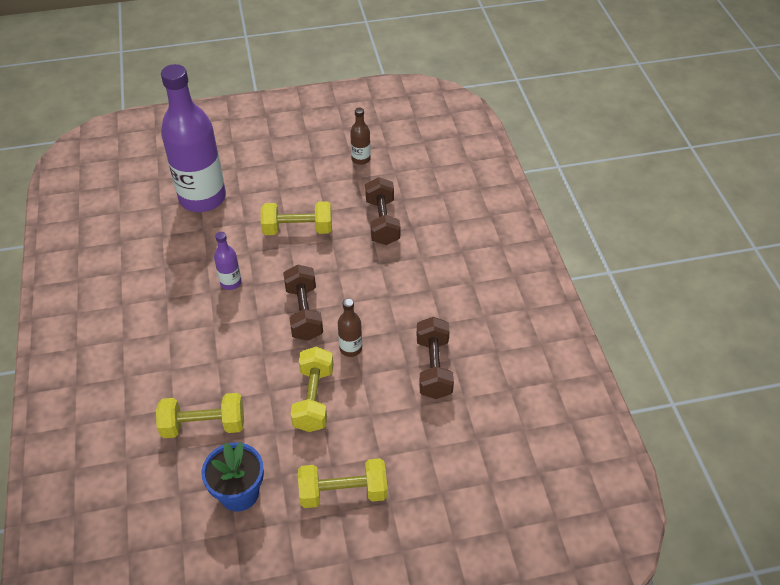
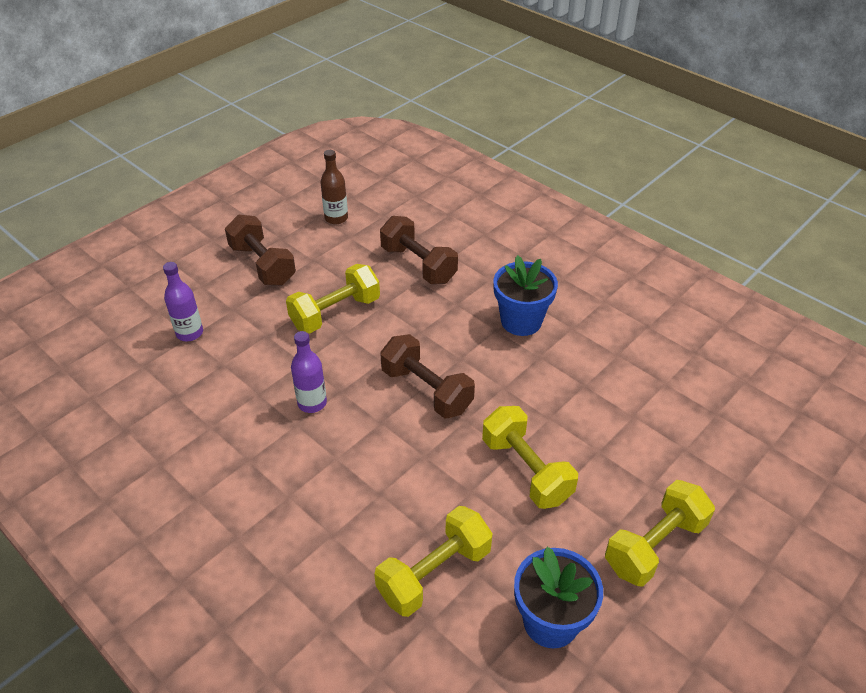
camera: 35 degrees left, 5 degrees down
(202, 198) = (189, 333): purple bottle -> purple bottle, size x0.42
(350, 348) = (511, 399): brown bottle -> none
(410, 299) = (521, 321): none -> blue flower pot
(433, 367) = (609, 372): brown dumbbell -> brown dumbbell (262, 265)

